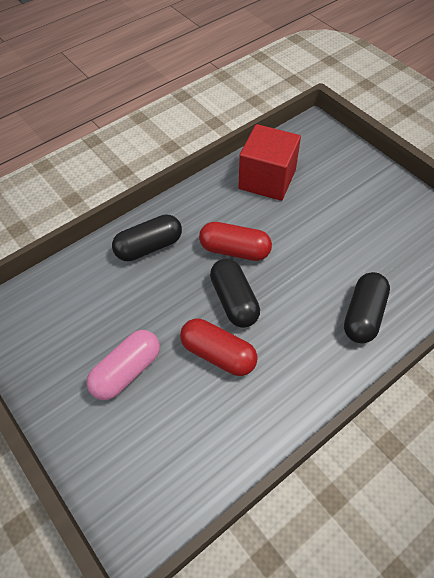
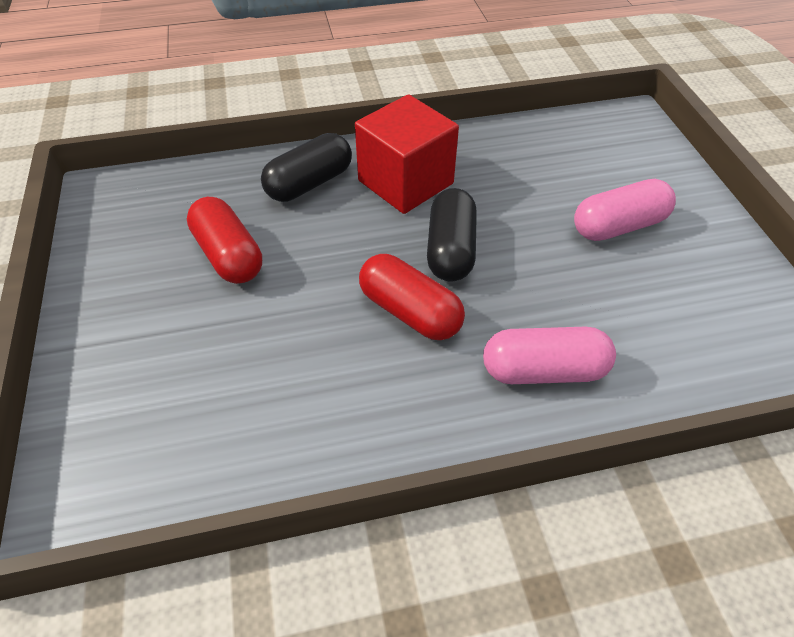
camera: 155 degrees left, 5 degrees down
(149, 247) = (543, 370): black capsule -> pink capsule
(218, 354) = (500, 205): red capsule -> red capsule (229, 255)
(267, 179) = (270, 414): red cube -> red cube (405, 182)

